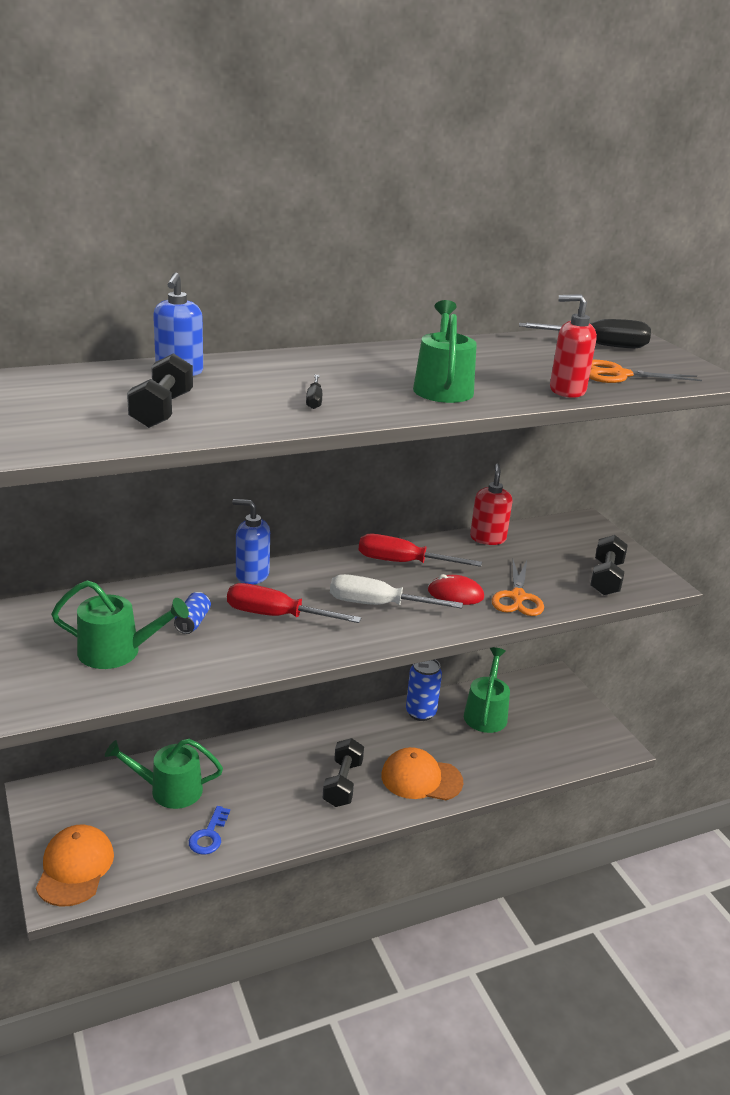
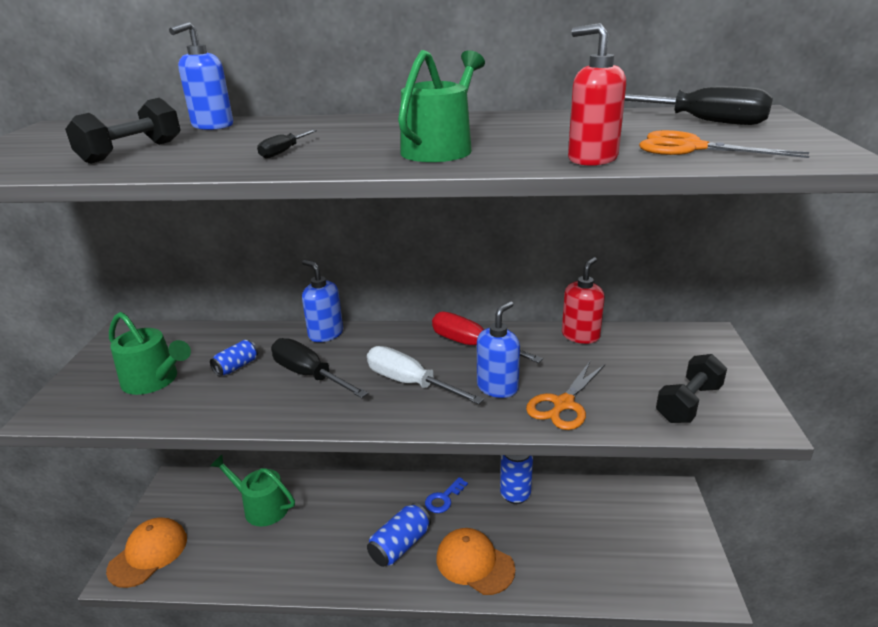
camera: 30 degrees right, 0 degrees up
(209, 835) = (260, 559): blue key -> blue key (443, 499)
(277, 616) = (309, 375): red screwdriver -> black screwdriver
(342, 783) = (400, 545): black dumbbell -> blue can
(455, 594) = (497, 387): red mouse -> blue soap dispenser
(486, 714) = (579, 513): green watering can -> none

